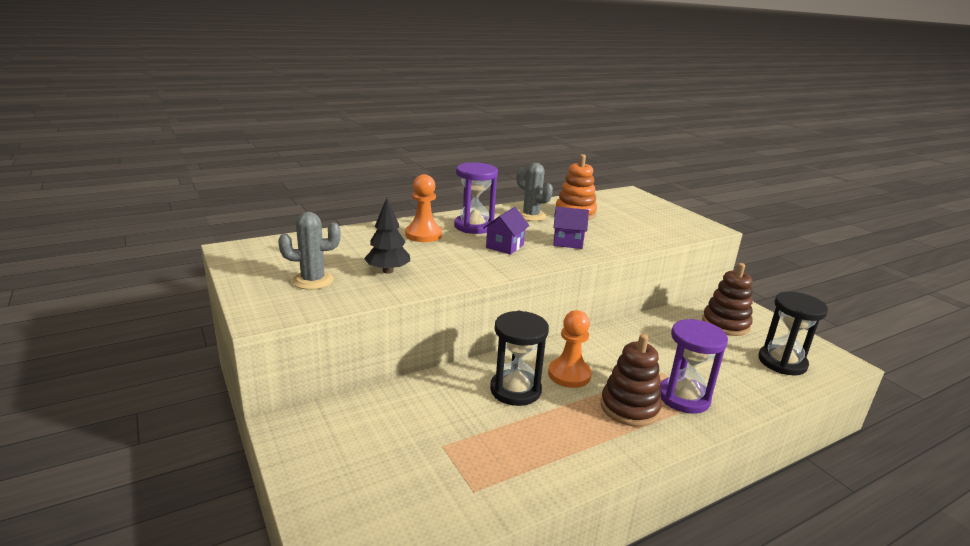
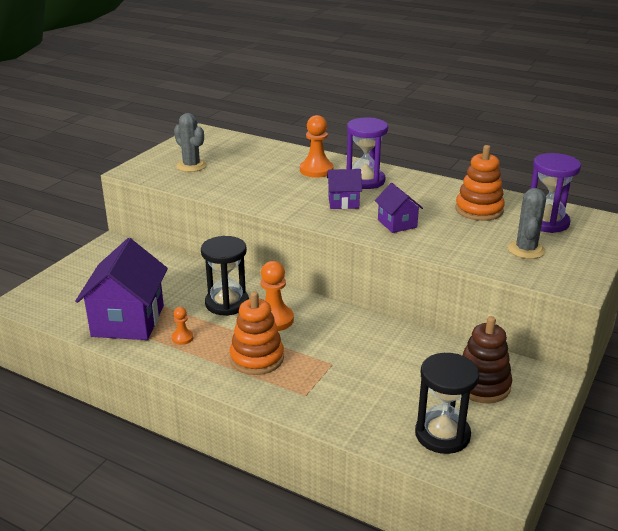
camera: 60 degrees right, 5 degrees up
(388, 271) = (236, 180): black tree -> none
(490, 471) = (128, 321): none -> purple house
(531, 216) = (433, 194): grey cactus -> grey cactus (526, 250)
(559, 441) = (182, 338): none -> orange pawn
(629, 407) = (257, 358): brown stacking toy -> orange stacking toy
(683, 397) = (302, 383): purple hourglass -> purple hourglass (546, 222)

